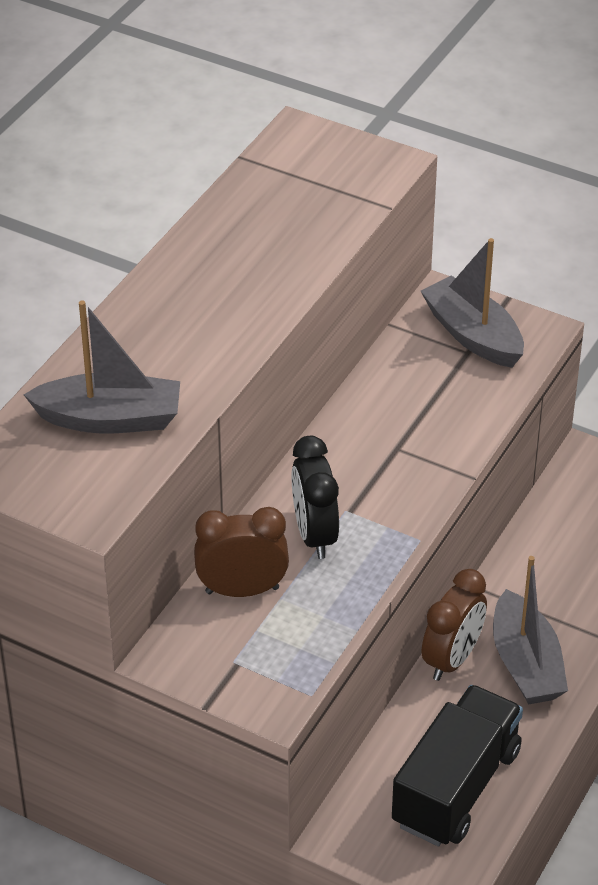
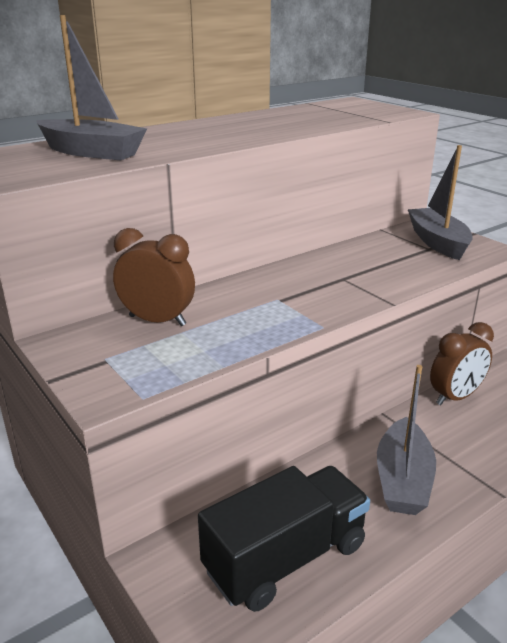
camera: 25 degrees right, 15 degrees down
(314, 535) = (241, 305): black clock -> none
(452, 659) = (341, 457): brown clock -> brown clock (455, 397)

